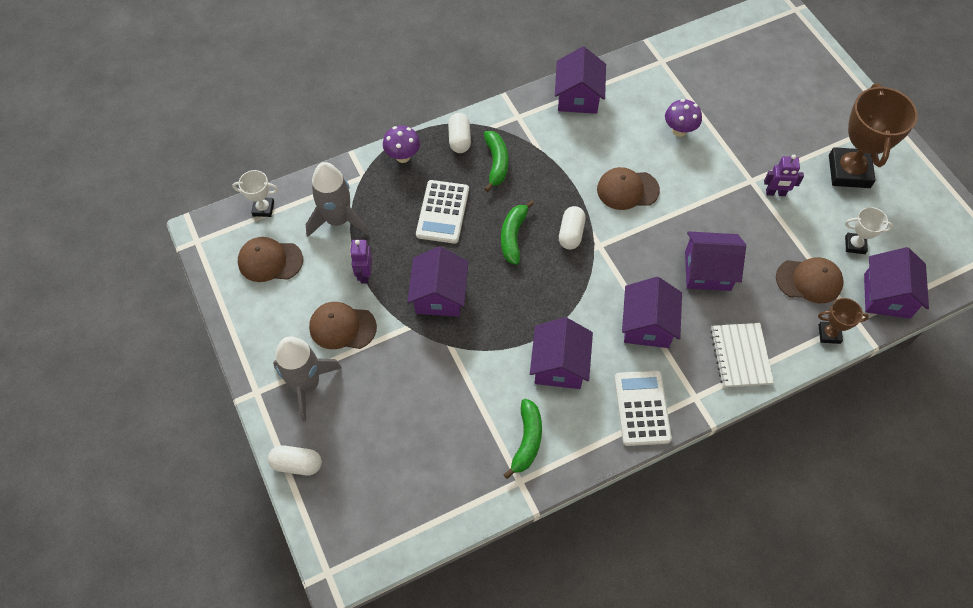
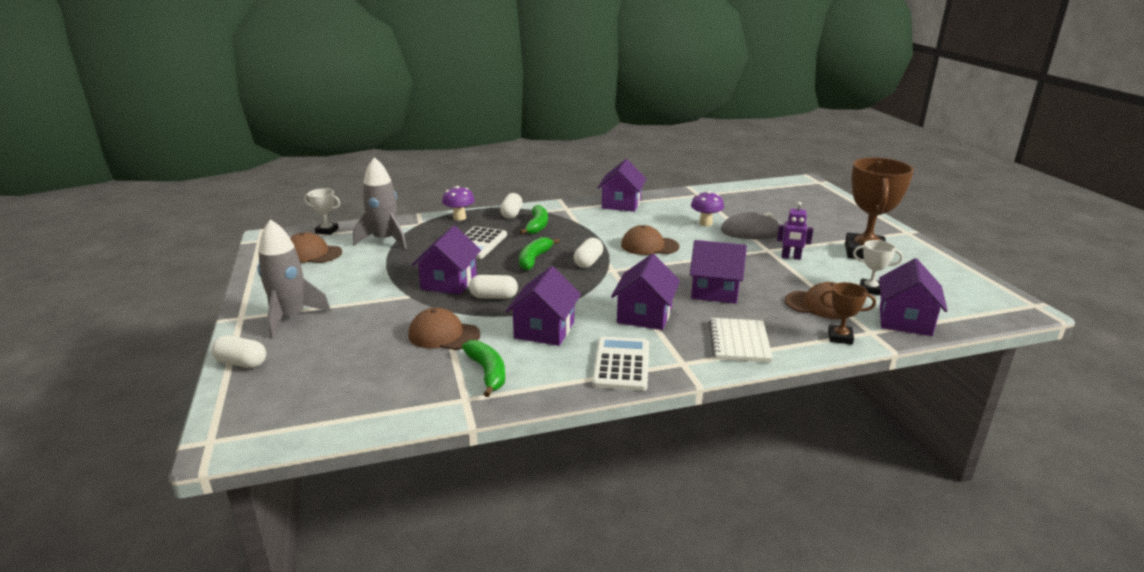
camera: 10 degrees right, 35 degrees down
(342, 327) = (348, 290): brown cap -> brown cap (443, 335)
(364, 275) = (388, 267): purple robot -> none
(493, 315) = (493, 297): none -> white capsule
(527, 440) = (487, 372): green banana -> green banana turned 45 degrees counterclockwise
(730, 143) = (751, 232): none -> grey mouse

